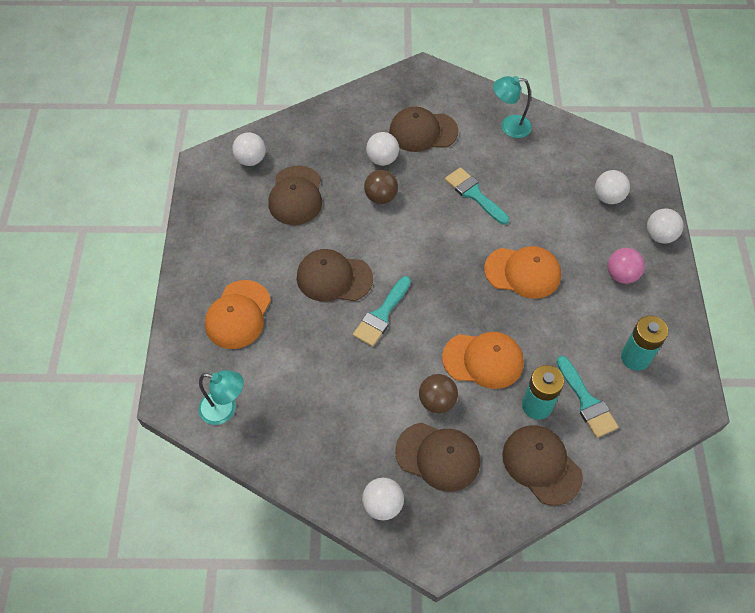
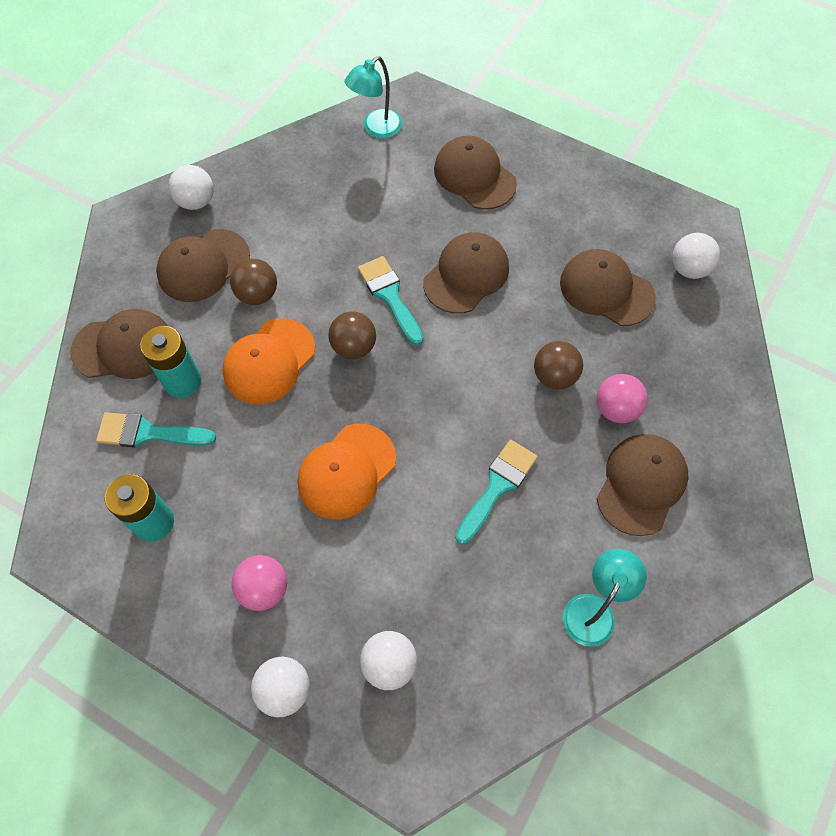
camera: 120 degrees right, 5 degrees up
(238, 315) = (474, 176): orange cap -> brown cap
(382, 159) = (616, 409): white ball -> pink ball
(436, 315) = (354, 347): none -> brown ball
(474, 194) = (497, 486): turquoise brush -> turquoise brush turned 45 degrees counterclockwise

